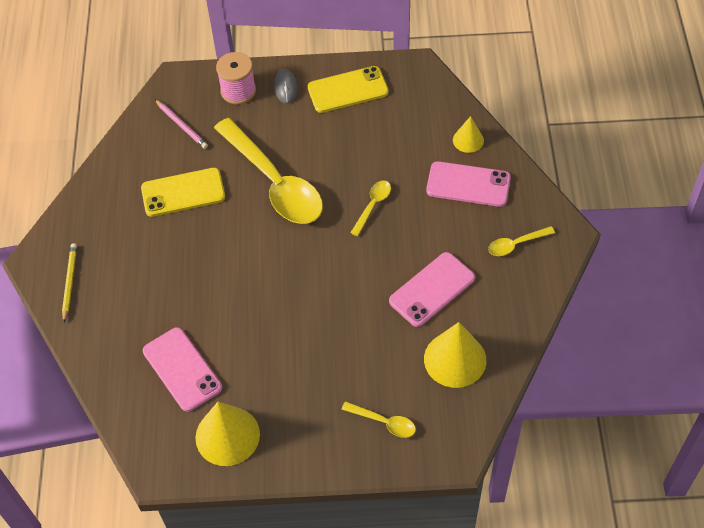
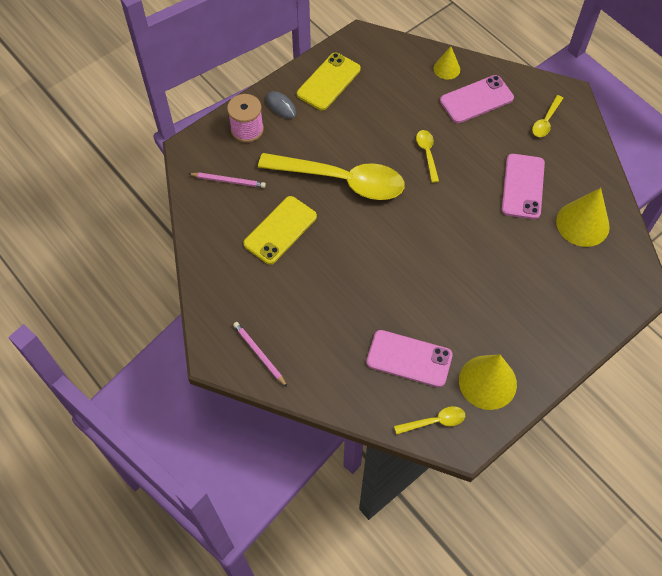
camera: 40 degrees left, 5 degrees up
(69, 282) = (259, 354): yellow pencil -> pink pencil
(384, 422) = (580, 297): yellow spoon -> yellow spoon (434, 421)

